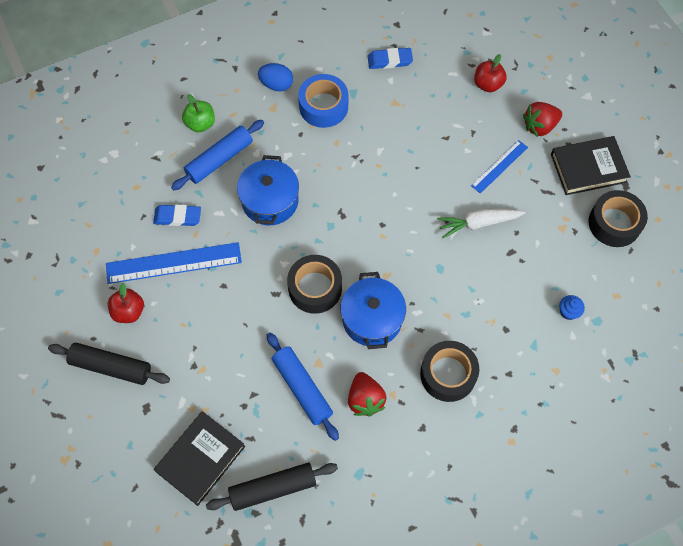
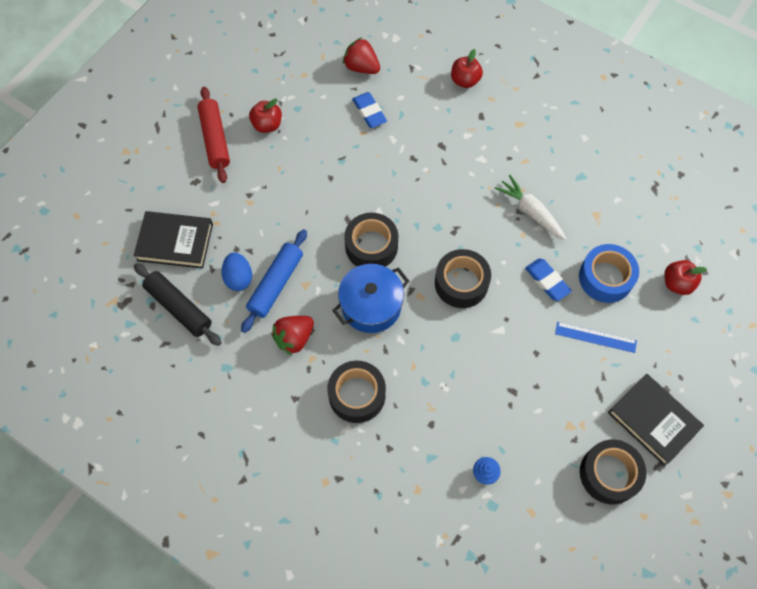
camera: 60 degrees right, 0 degrees up
(111, 367) = (215, 139): black rolling pin -> red rolling pin
(173, 263) = (327, 132): blue ruler -> none
(200, 123) = (465, 80): green apple -> red apple
(219, 159) = (441, 112): blue rolling pin -> none
(270, 201) = (429, 169): blue pot -> none
(276, 84) = (543, 114): blue egg -> blue egg (238, 278)
(323, 106) = (549, 161): blue tape -> blue tape (605, 278)
(390, 60) = (637, 188): blue eraser -> blue eraser (547, 281)
(394, 236) = (461, 283): none -> black tape
(478, 223) = (522, 348): white carrot -> white carrot (530, 212)
(539, 126) = (666, 352): red strawberry -> red strawberry (361, 67)

